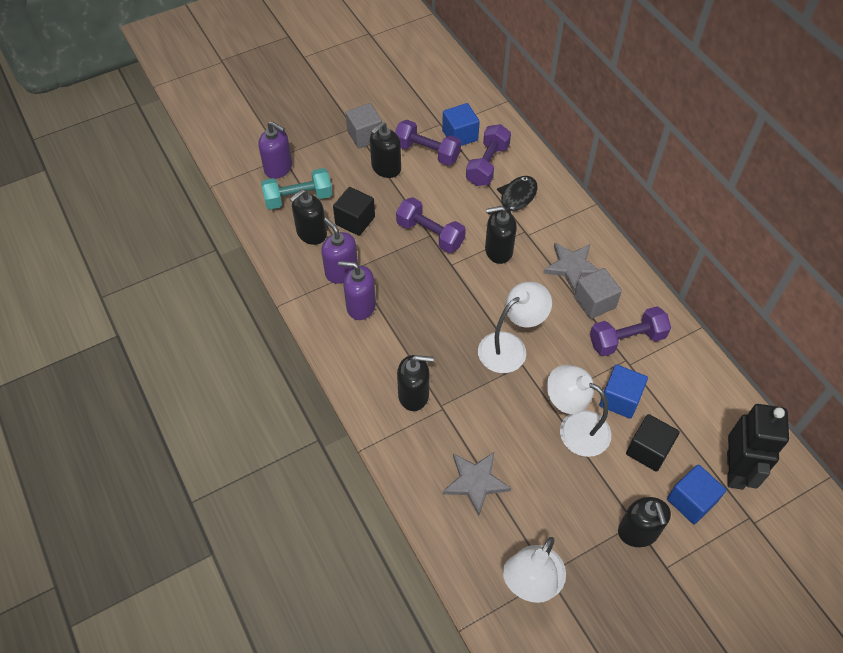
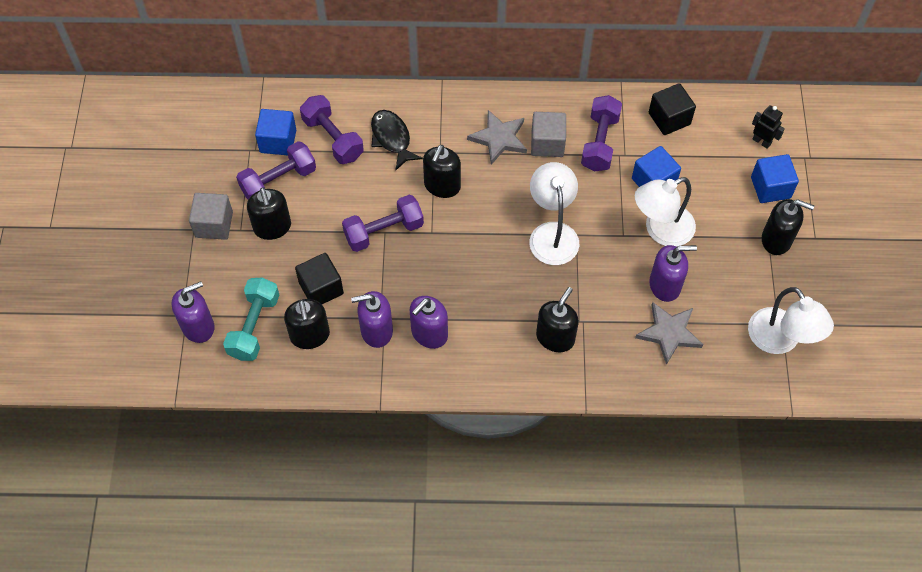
camera: 60 degrees left, 5 degrees up
(521, 457) = (665, 285): none -> purple soap dispenser
(648, 450) = (711, 190): black cube -> black cube (669, 118)
(735, 470) = (761, 141): black robot -> black robot, size x0.50

